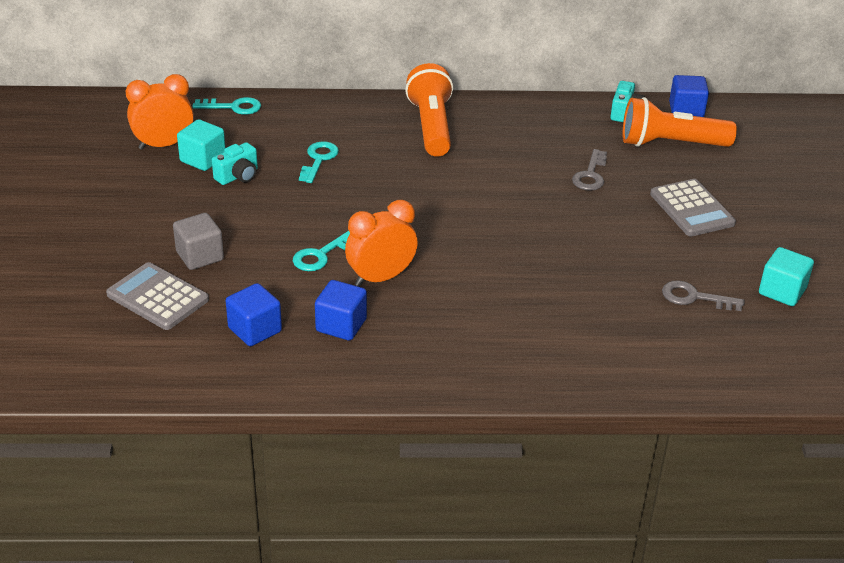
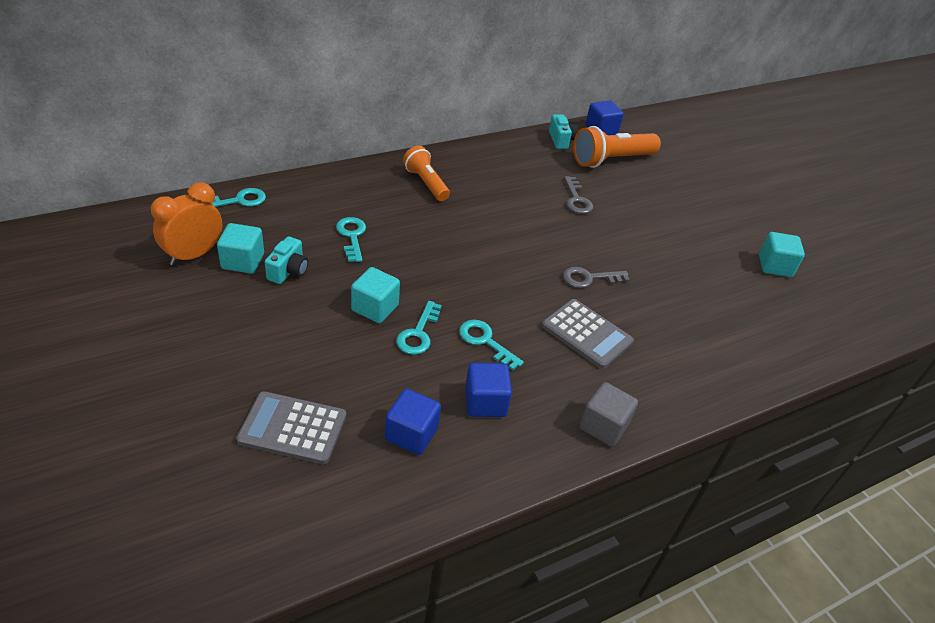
camera: 30 degrees left, 5 degrees up
(200, 256) = (306, 368): grey cube -> grey cube (603, 426)
(296, 224) = (375, 308): none -> turquoise cube
(381, 278) = (485, 341): orange clock -> turquoise key
(431, 127) = (426, 183): orange flashlight -> orange flashlight, size x0.66
(692, 209) = (666, 212): grey calculator -> grey calculator (587, 334)
(694, 297) = (725, 288): grey key -> grey key (589, 278)

